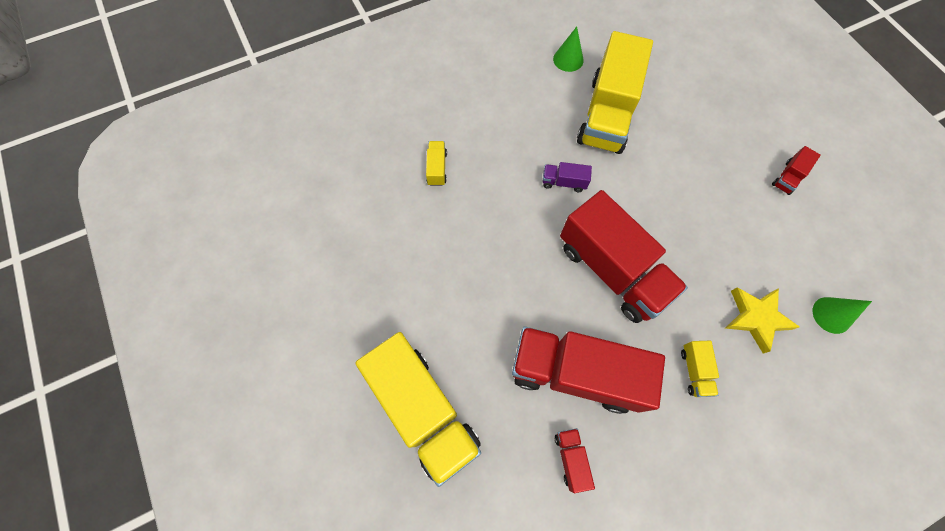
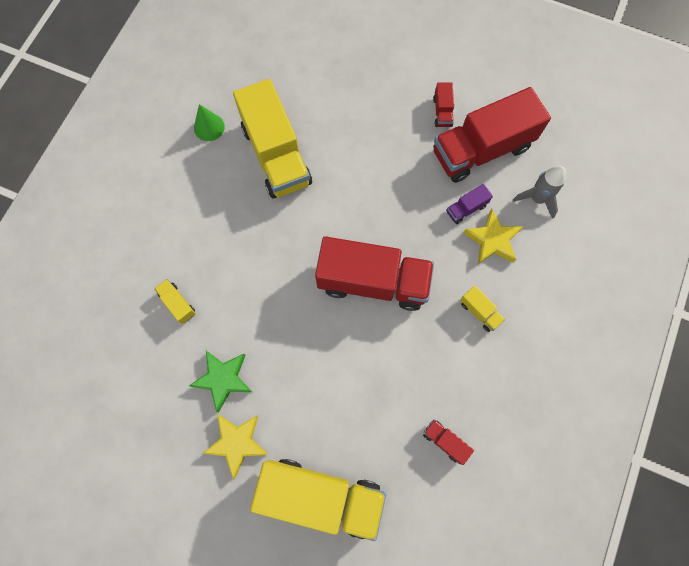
camera: 40 degrees left, 5 degrees up
(393, 309) = (237, 443): none -> yellow star
(424, 251) = (223, 379): none -> green star
(564, 182) = (286, 238): purple truck -> purple truck (466, 209)
(575, 373) = (404, 380): red truck -> red truck (481, 150)
(831, 315) = (537, 199): green cone -> grey rocket

